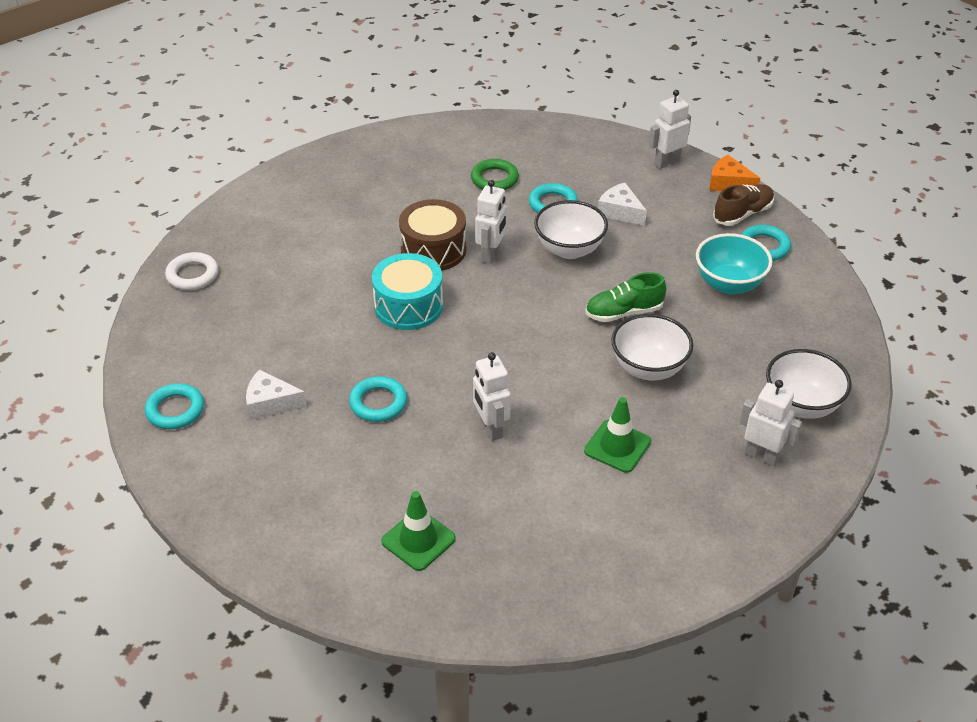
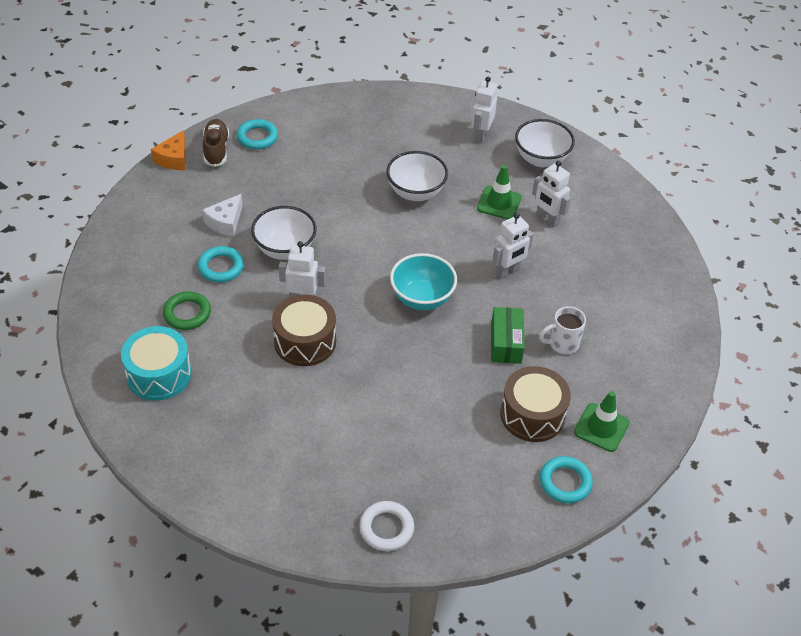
camera: 105 degrees left, 5 degrees up
(270, 403) = (532, 414): white cheese -> brown drum
(359, 454) = (562, 344): none -> white mug
(378, 403) = (506, 343): turquoise ring -> green box
(408, 306) = (386, 345): turquoise drum -> turquoise drum (159, 374)
(418, 540) = (625, 294): green traffic cone -> green traffic cone (601, 427)
(623, 312) = (357, 210): green shoe -> none
(667, 162) = (146, 197): white robot -> white robot (547, 219)
(729, 284) = (308, 155): turquoise bowl -> turquoise bowl (422, 298)
(742, 214) = (216, 149): brown shoe -> brown shoe turned 45 degrees clockwise
(801, 405) = (427, 118): white bowl -> white bowl (541, 159)

